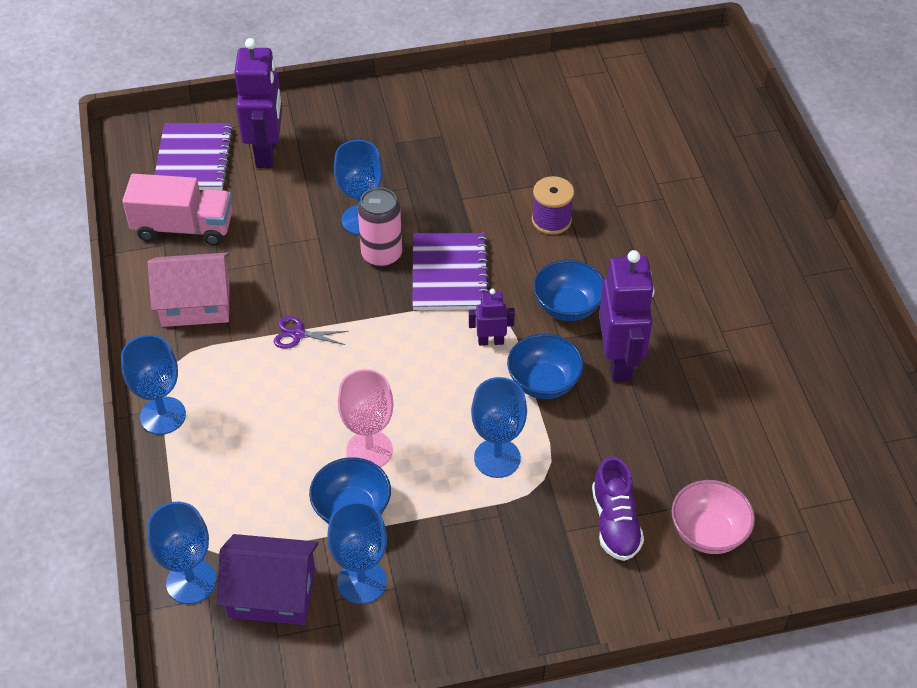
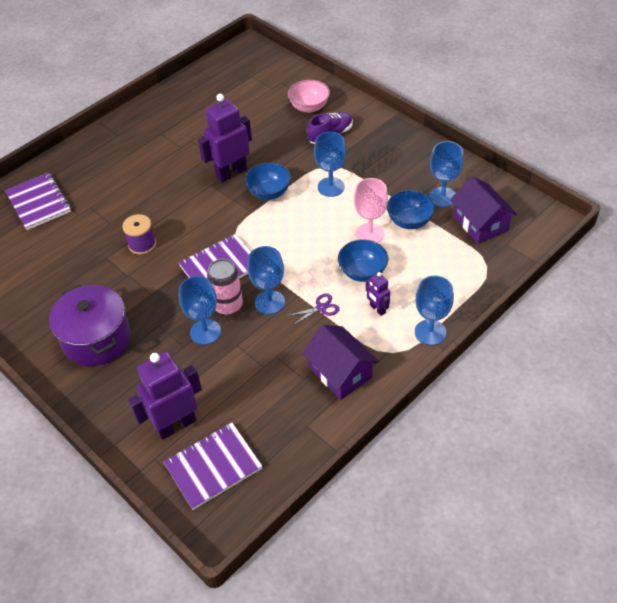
camera: 120 degrees left, 0 degrees up
(183, 228) = (283, 425): pink truck -> none
(191, 582) = (506, 255): blue goblet -> blue goblet (269, 302)
(196, 304) = (340, 372): pink house -> purple house
(298, 334) = (321, 308): purple scissors -> purple scissors turned 90 degrees counterclockwise
(434, 134) = (97, 339): none -> purple pot
(491, 341) = (257, 225): purple robot -> purple robot (377, 309)
(567, 307) = (208, 207): blue bowl -> blue bowl (362, 272)
(709, 156) = (38, 203): none -> purple notebook

